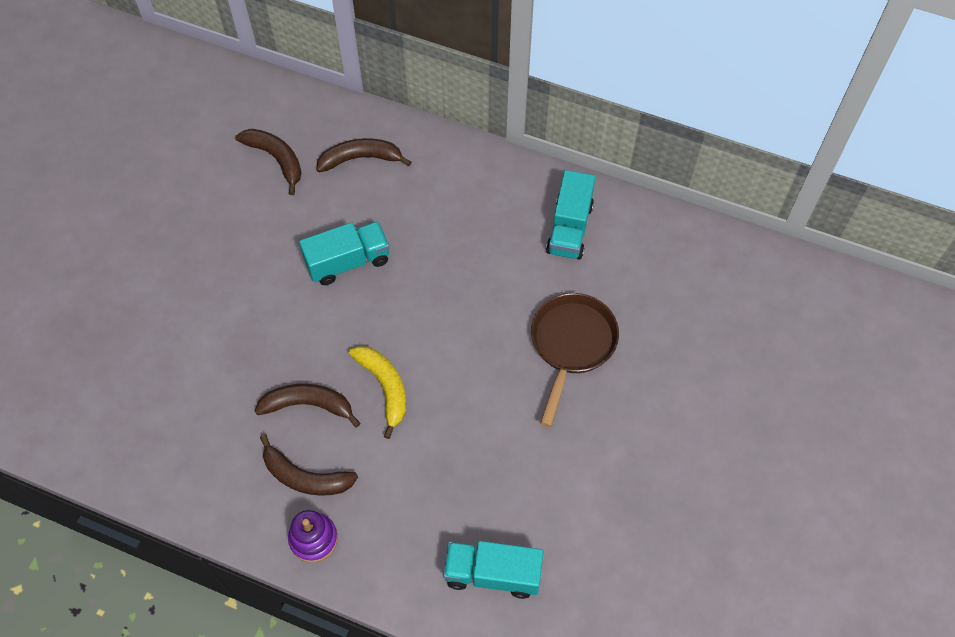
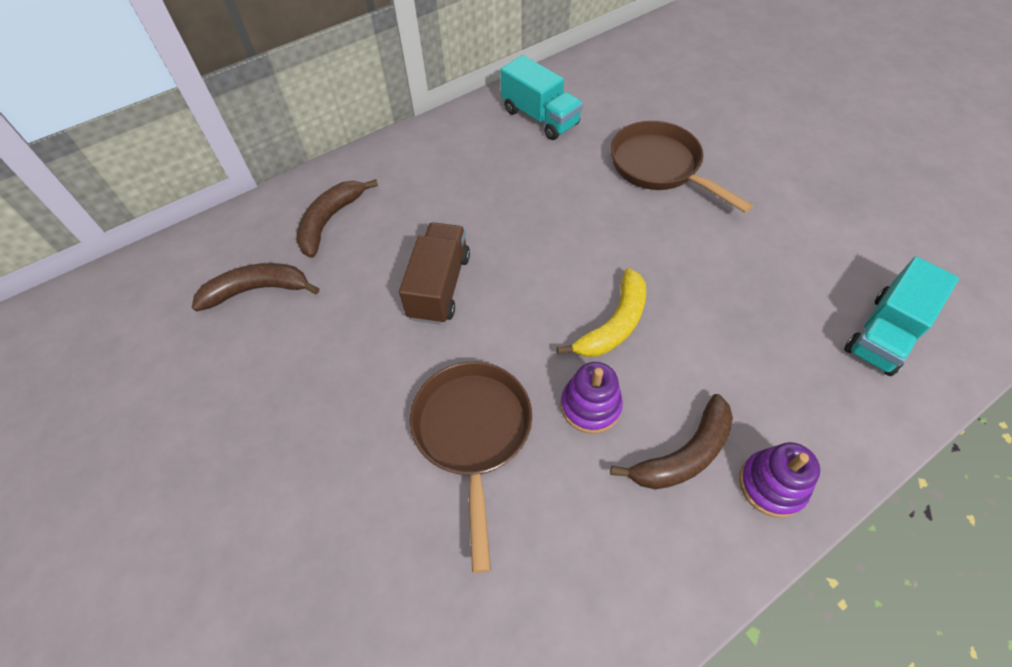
camera: 55 degrees left, 5 degrees down
(247, 348) = (473, 434): none -> brown pan
(308, 405) = (590, 406): brown banana -> purple stacking toy
(348, 262) = (439, 286): turquoise truck -> brown truck
(385, 387) = (614, 324): yellow banana -> yellow banana turned 120 degrees clockwise

